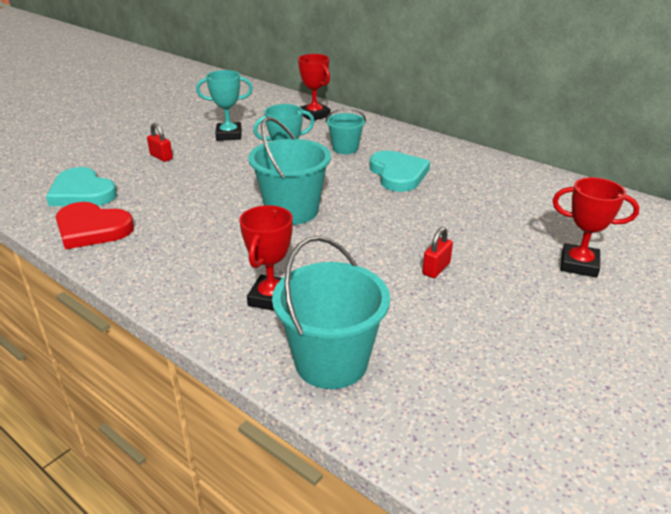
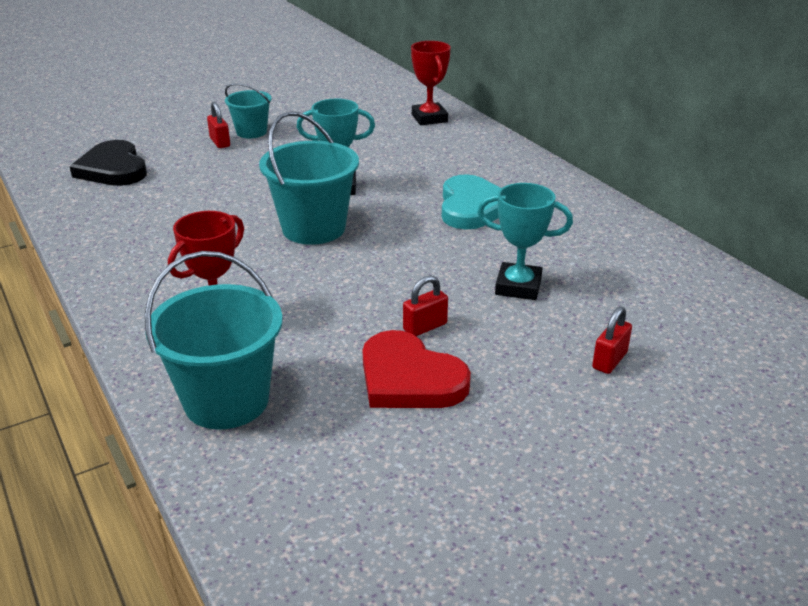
camera: 20 degrees right, 0 degrees up
(82, 193) = (113, 169): turquoise heart -> black heart
(92, 229) = (95, 209): red heart -> red heart (409, 378)
(229, 135) = (311, 128): turquoise trophy -> turquoise trophy (518, 286)
(345, 148) = (433, 165): turquoise bucket -> turquoise bucket (251, 132)
(579, 265) = (609, 360): red trophy -> red padlock

